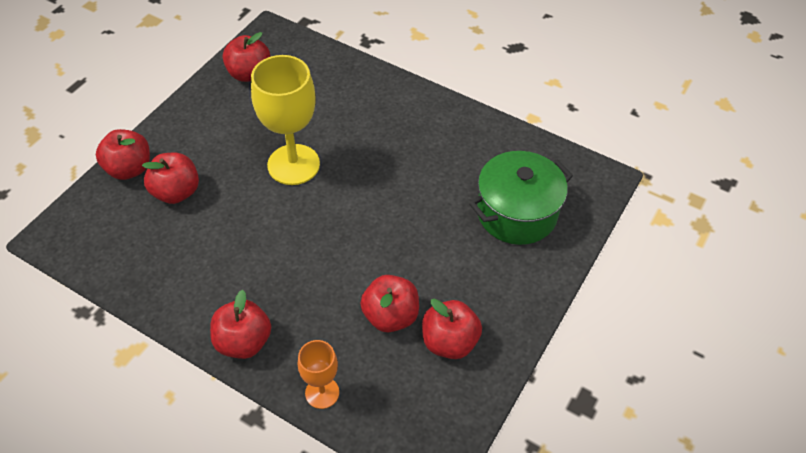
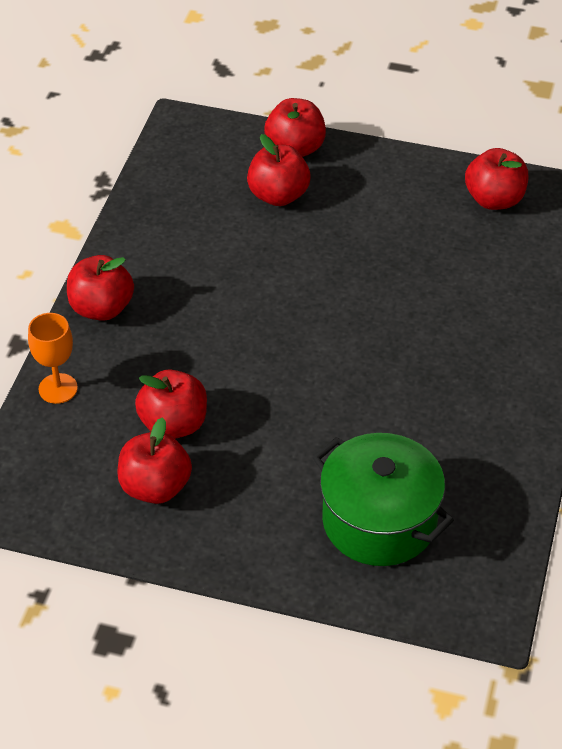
camera: 75 degrees right, 5 degrees down
(293, 164) = (363, 281): yellow goblet -> none

